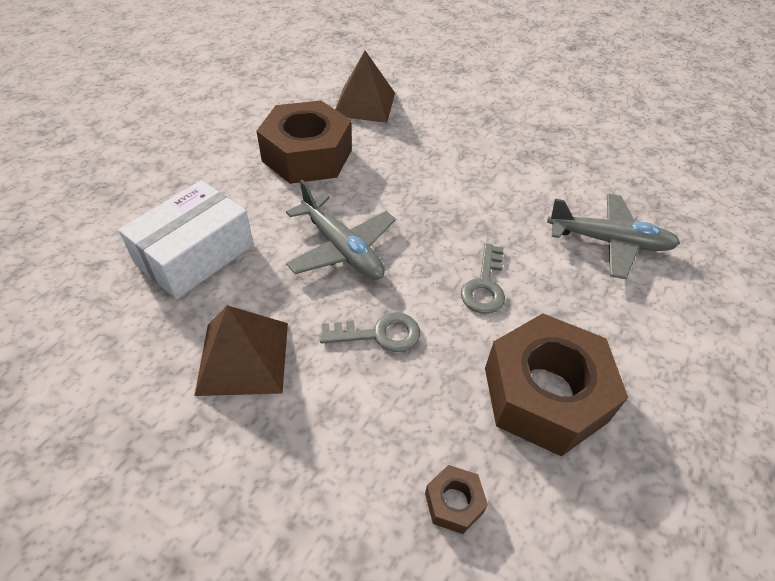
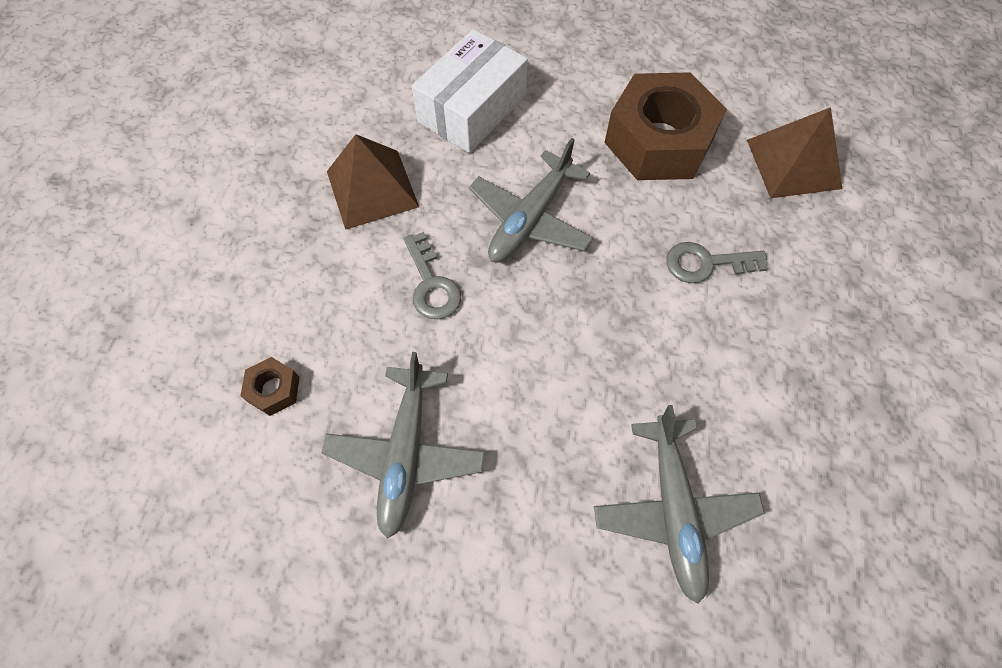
camera: 75 degrees right, 15 degrees up
(195, 254) = (472, 109): white box -> white box turned 75 degrees counterclockwise
(484, 285) = (533, 368): grey key -> grey key (706, 263)
(544, 394) = (406, 453): brown nut -> grey plane

